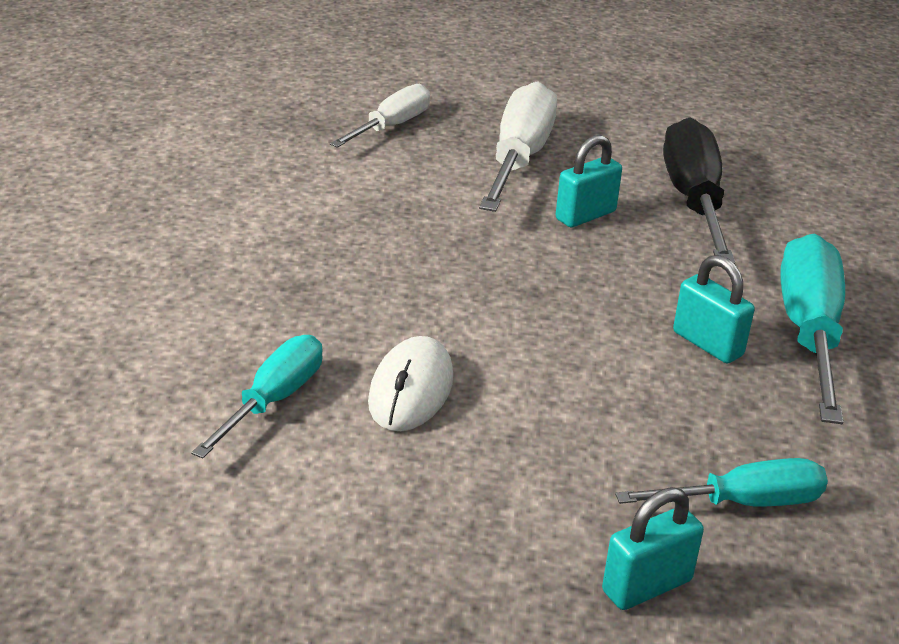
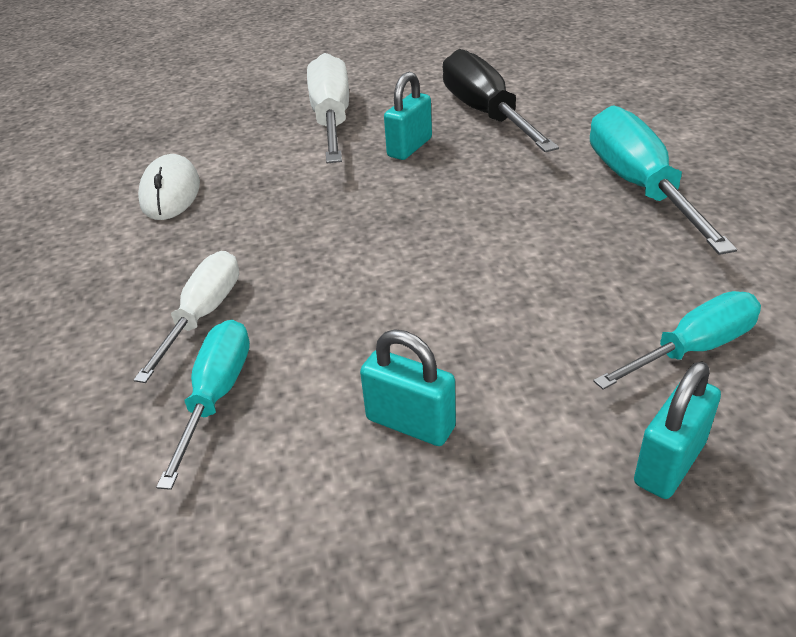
camera: 15 degrees left, 5 degrees up
(391, 127) = (214, 122): white screwdriver -> white screwdriver (203, 315)
(411, 390) = (344, 341): white mouse -> white mouse (170, 193)
(707, 344) = (569, 220): turquoise padlock -> turquoise padlock (410, 423)

